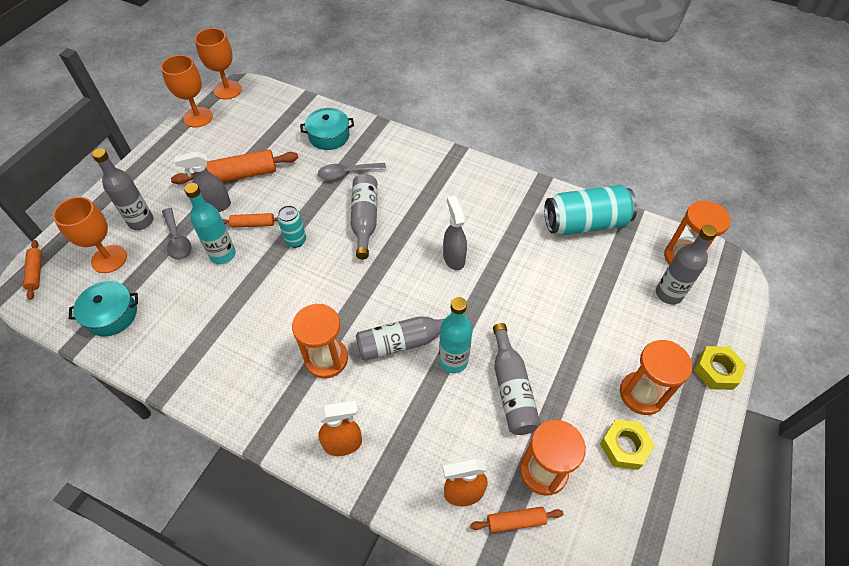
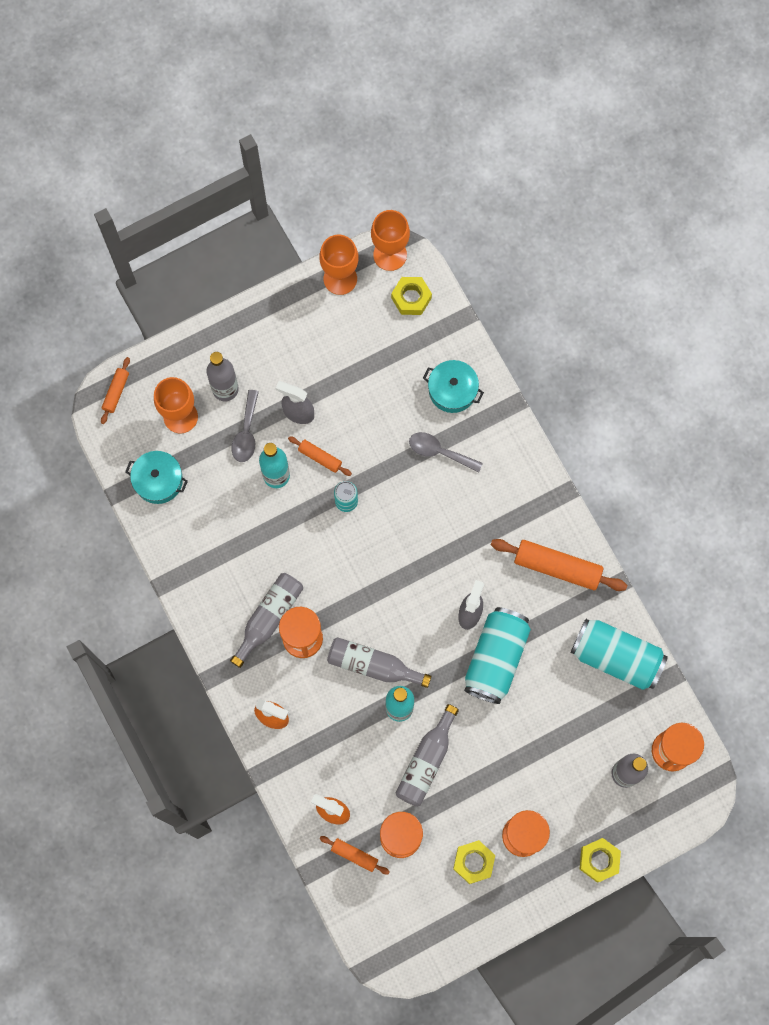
camera: 35 degrees right, 20 degrees up
(238, 175) = (338, 387): orange rolling pin -> orange rolling pin (557, 567)
(260, 104) = (411, 298): none -> yellow nut
(365, 219) = (420, 518): grey bottle -> grey bottle (269, 618)
(500, 276) = (495, 658): none -> turquoise can

